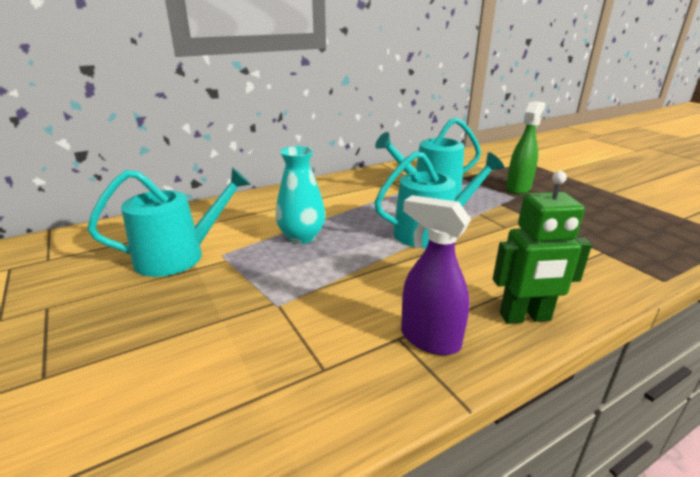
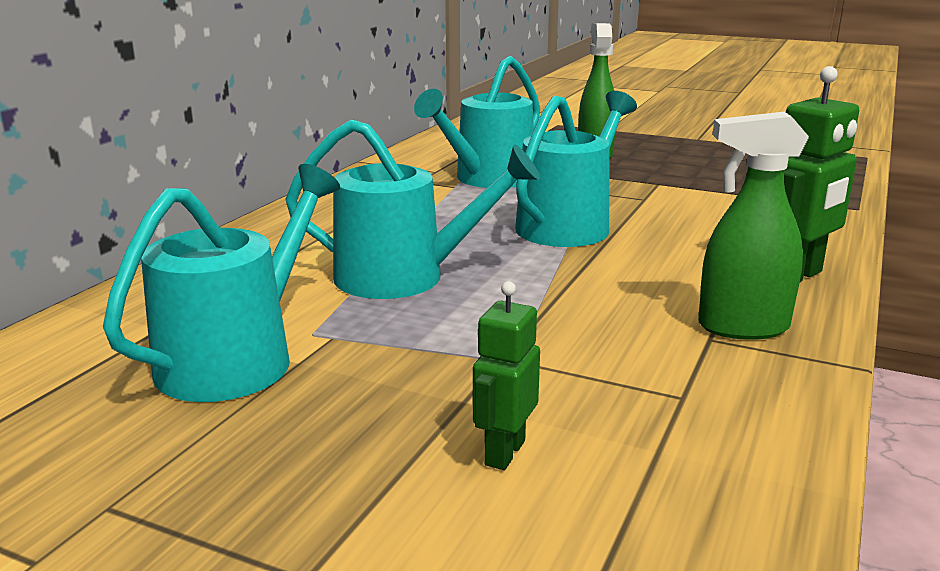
camera: 35 degrees left, 5 degrees down
(195, 357) = (504, 452): none -> green robot
(301, 237) = (403, 277): turquoise vase -> turquoise watering can
(429, 339) = (742, 327): purple spray bottle -> green spray bottle

